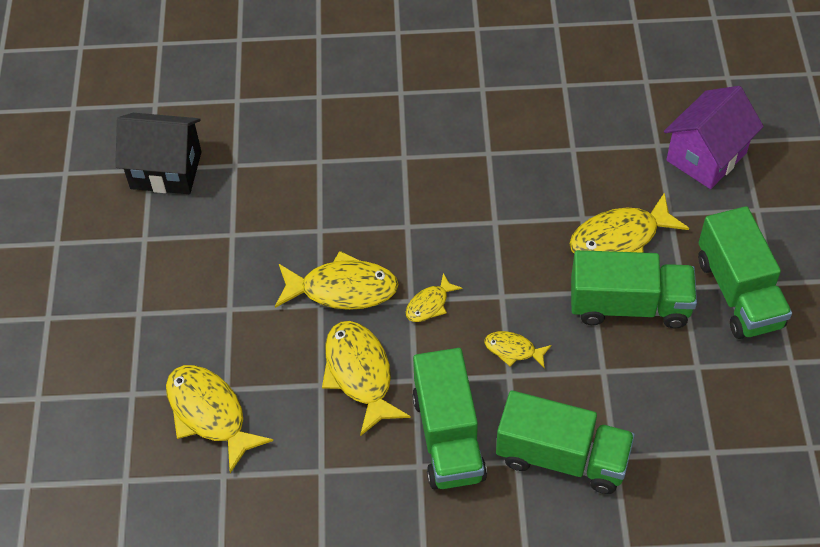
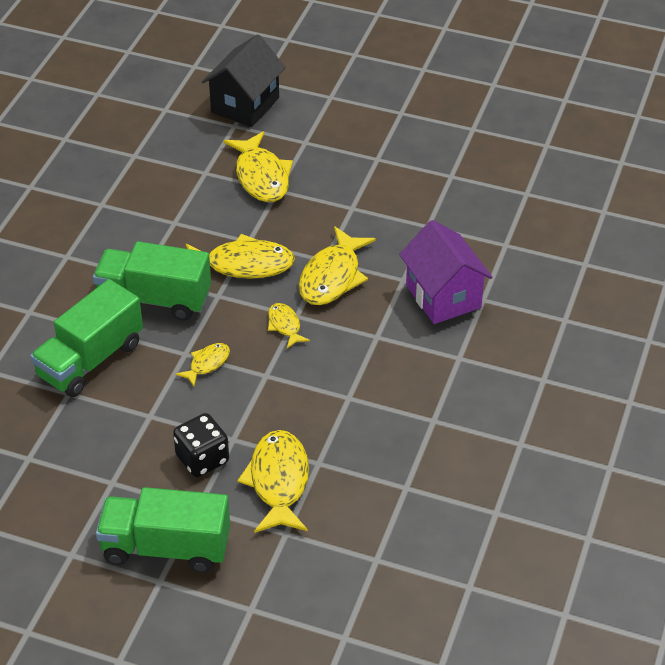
camera: 110 degrees right, 10 degrees down
(166, 170) = (520, 202): black house -> black house (245, 105)
(210, 414) = (261, 176): yellow fish -> yellow fish turned 90 degrees clockwise
(629, 305) = (202, 459): green truck -> black dice
(706, 157) = (339, 595): purple house -> purple house (443, 296)

